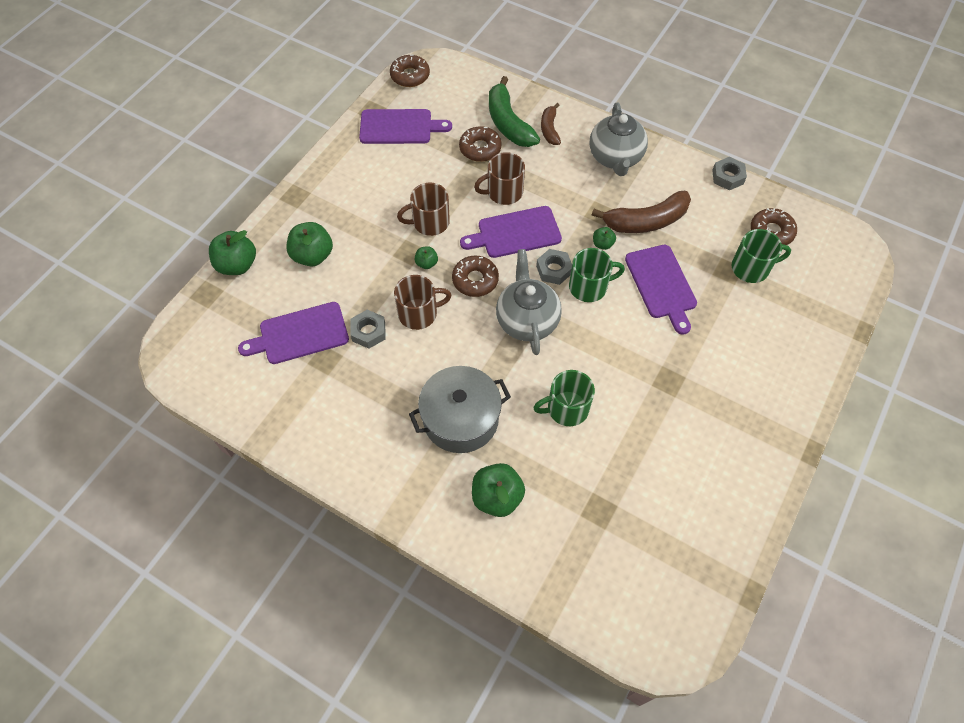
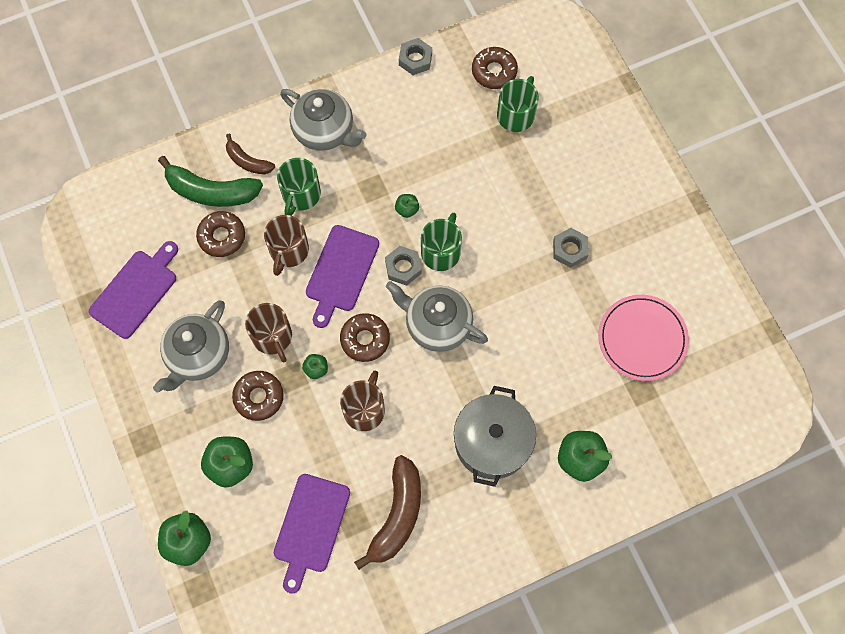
camera: 55 degrees left, 10 degrees up
(368, 332) = (352, 465): grey nut -> grey nut (569, 250)
(380, 188) = (198, 356): none -> grey teapot
(410, 76) = (77, 239): brown donut -> brown donut (259, 397)
(429, 222) = (273, 337): brown mug -> brown mug turned 45 degrees counterclockwise
(566, 408) = (540, 352): green mug -> green mug (300, 195)
(645, 482) = (642, 339): none -> pink plate
(646, 221) = (410, 158): brown banana -> brown banana (397, 515)
(661, 285) = (481, 194): purple cutting board -> none

